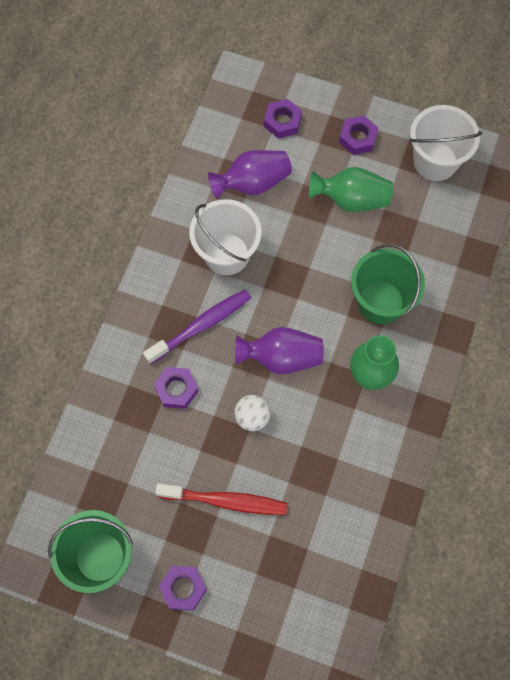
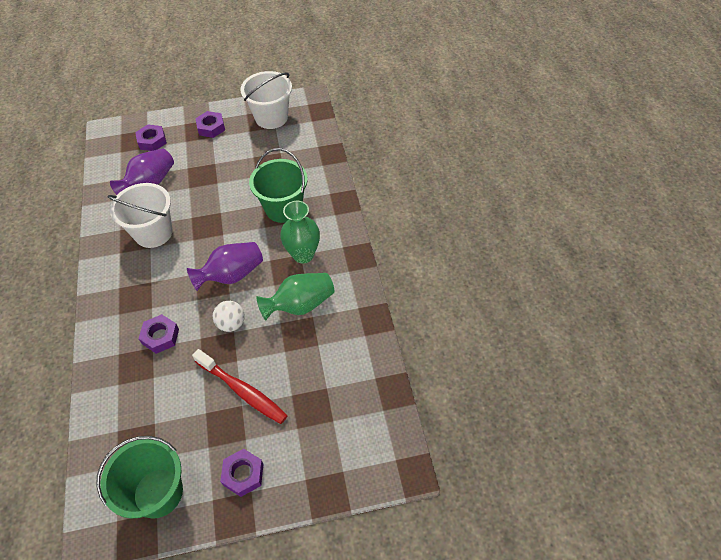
camera: 30 degrees left, 15 degrees down
(201, 326) = (158, 285): purple toothbrush -> none
(225, 501) = (243, 391): red toothbrush -> red toothbrush turned 60 degrees clockwise
(351, 200) = (227, 162): green vase -> green vase (300, 305)

